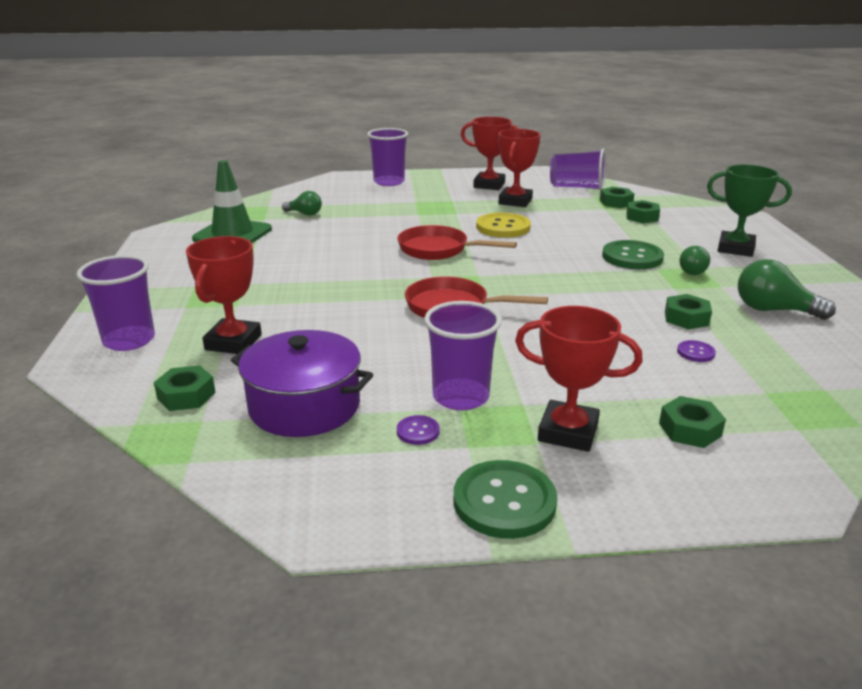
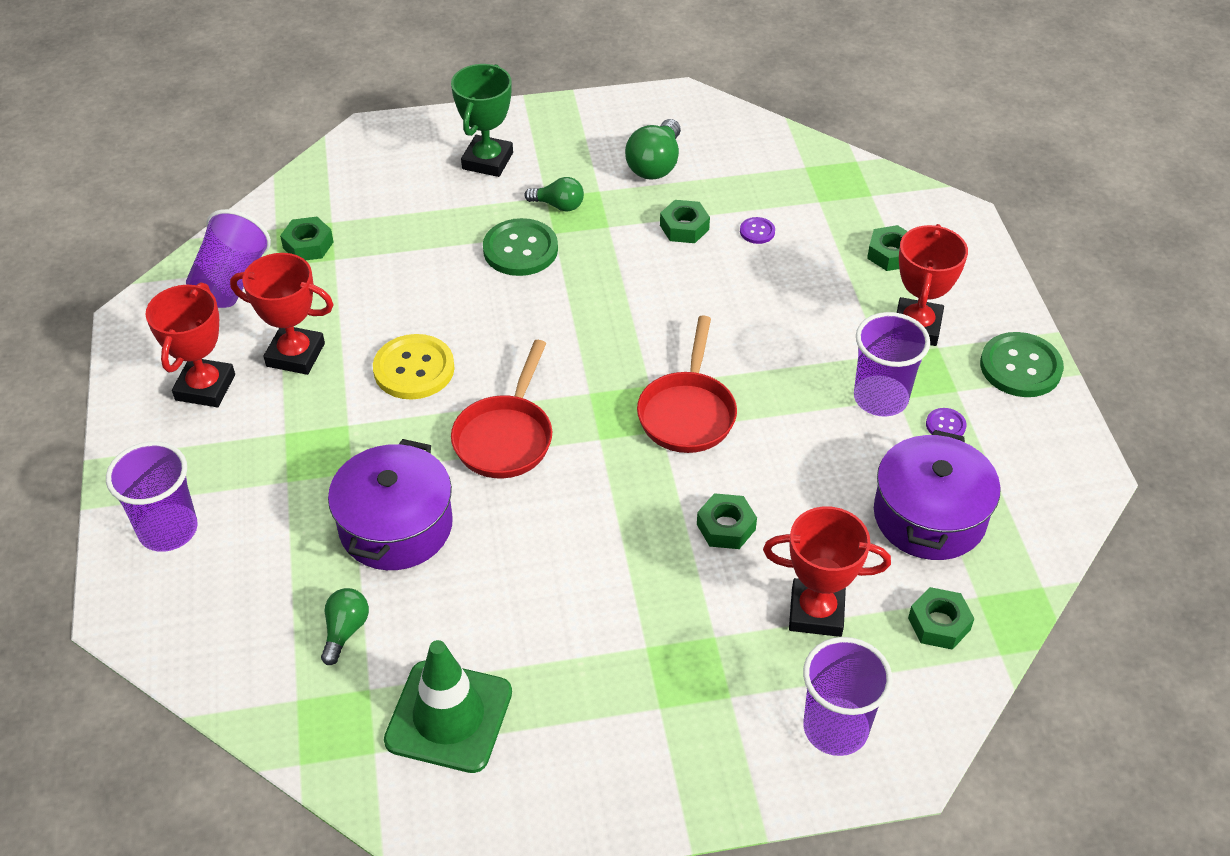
camera: 95 degrees left, 20 degrees up
(373, 223) = (396, 526): none -> purple pot
(642, 217) = (373, 225): green nut -> green nut (726, 527)

